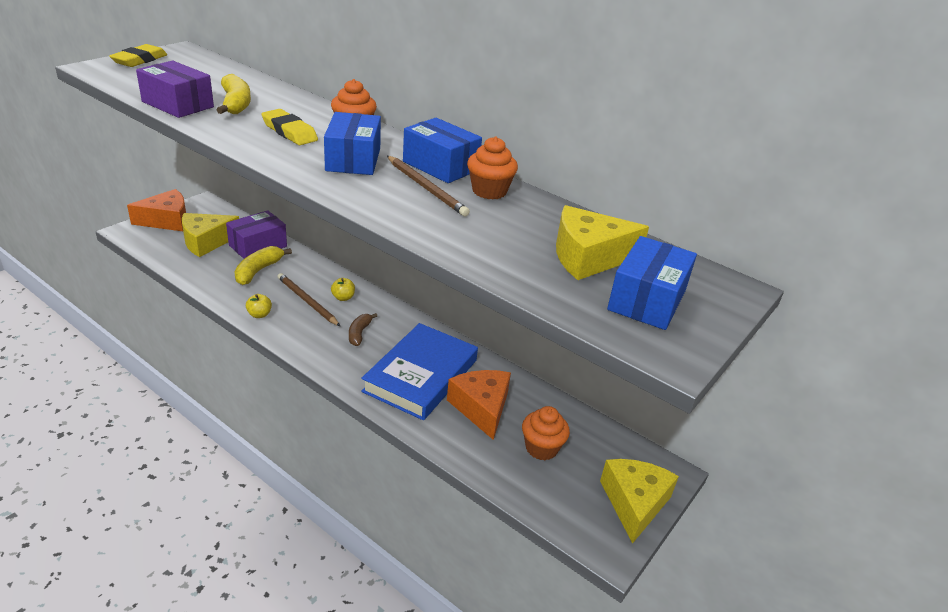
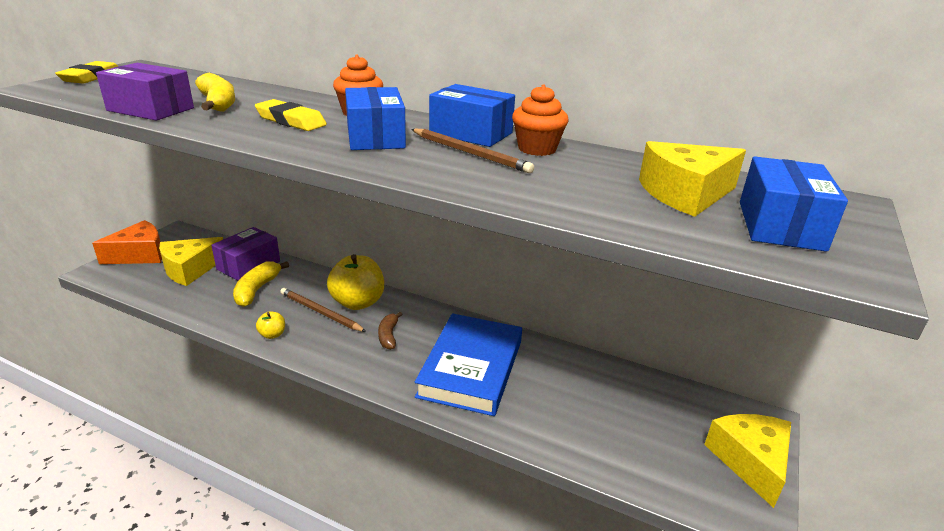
camera: 10 degrees left, 5 degrees down
(343, 298) = (358, 302): yellow apple -> yellow apple, size x2.17
(481, 408) = (548, 391): orange cheese -> none
(541, 448) = (629, 421): orange cupcake -> none

